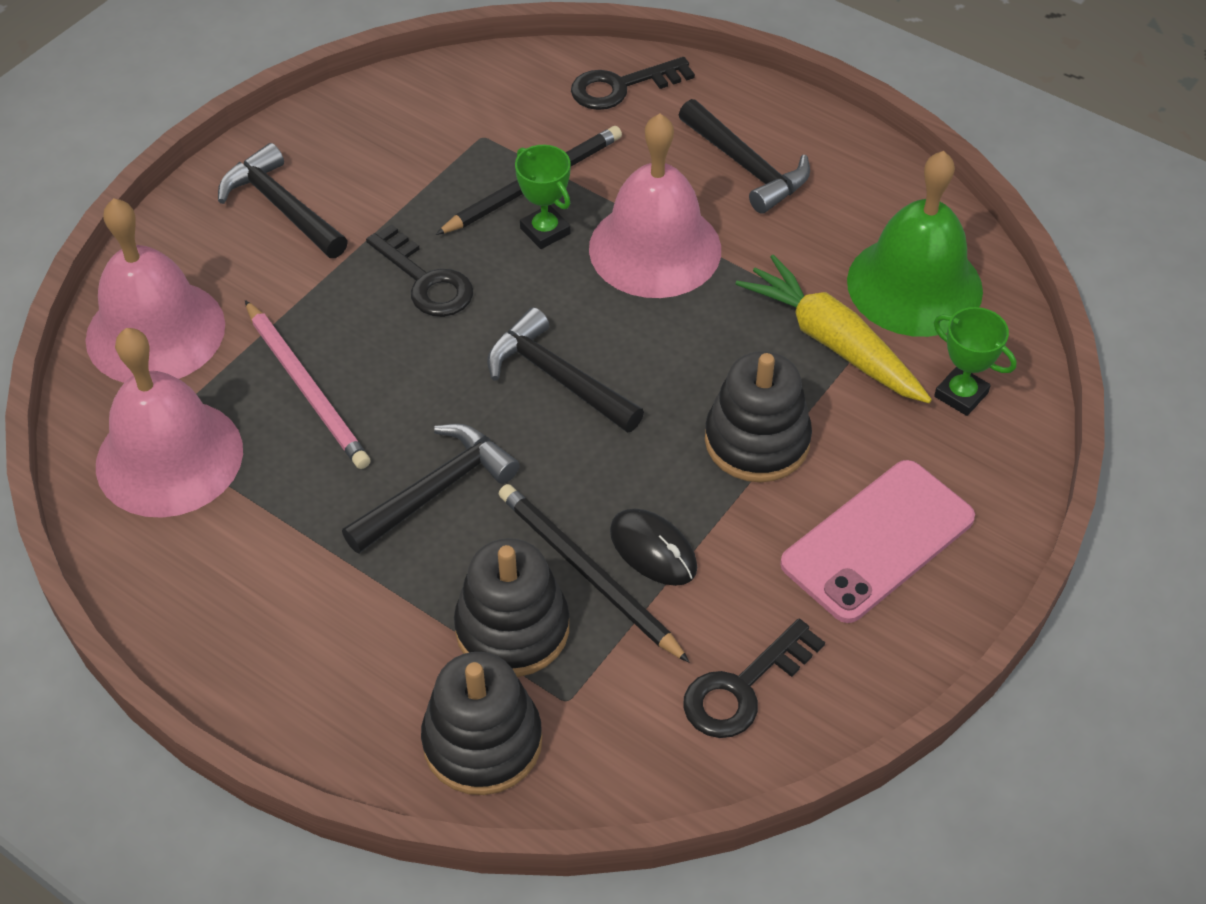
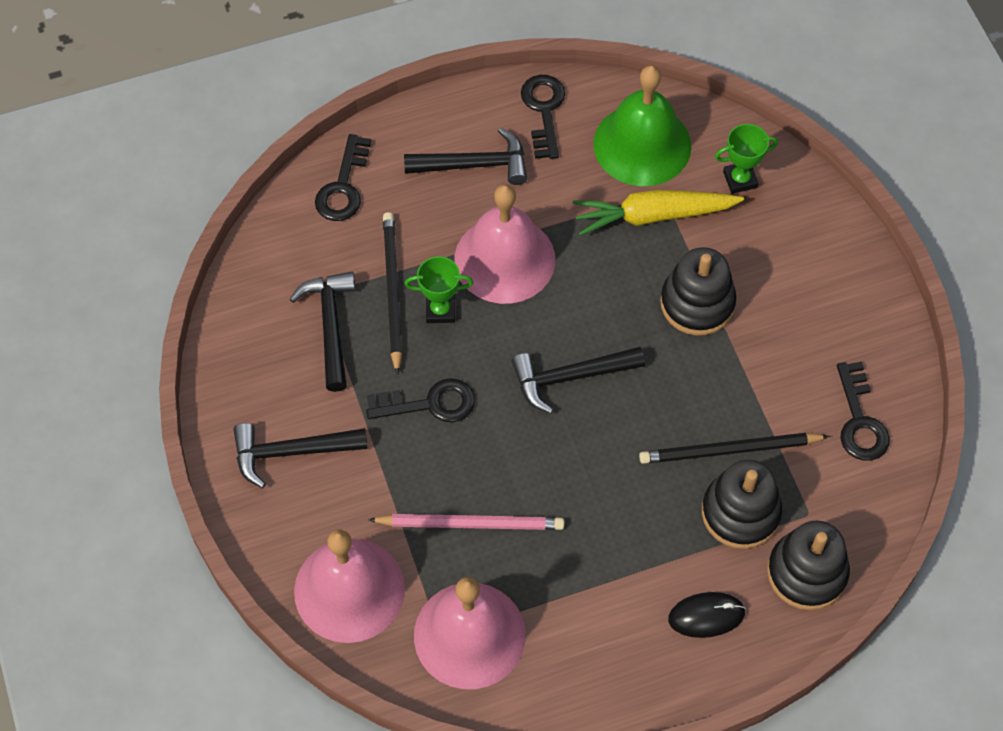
camera: 55 degrees left, 10 degrees up
(435, 490) = (609, 496): black hammer -> black hammer (330, 326)
(653, 550) = (736, 406): black mouse -> black mouse (706, 616)
(870, 184) = (544, 110): none -> black key
(878, 541) = (810, 291): pink phone -> none

